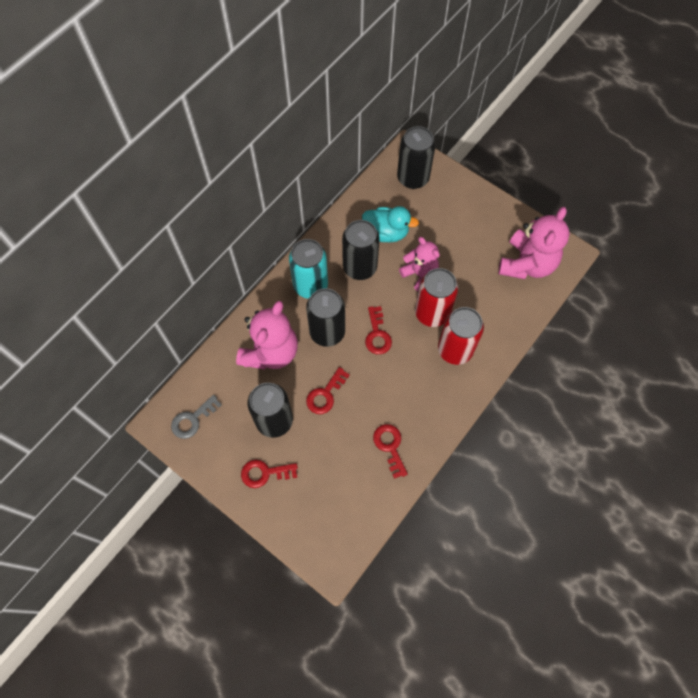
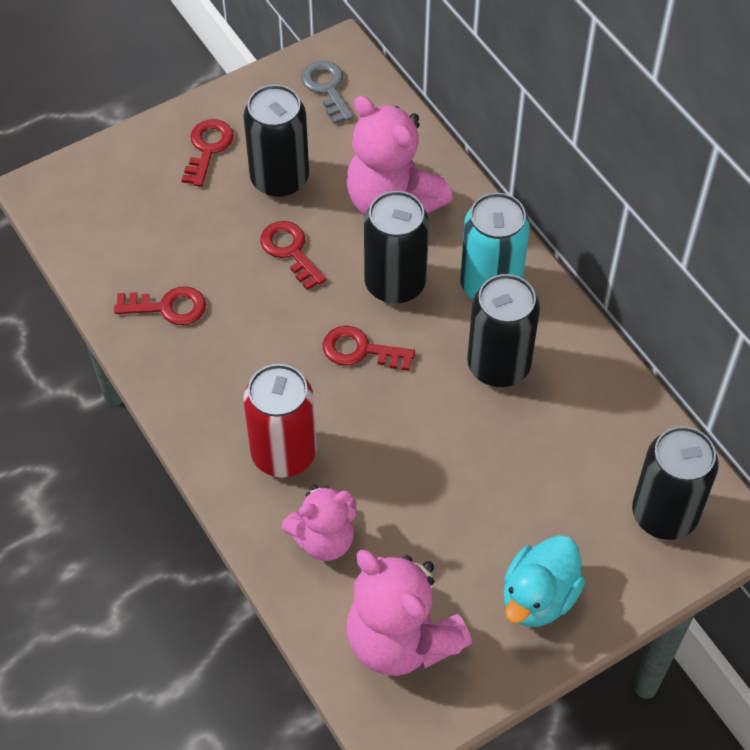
camera: 110 degrees right, 10 degrees down
(386, 233) = (554, 428): turquoise duck -> turquoise duck (538, 597)
(420, 275) = (448, 451): pink teddy bear -> pink teddy bear (324, 539)
(432, 313) = (366, 443): red can -> none

